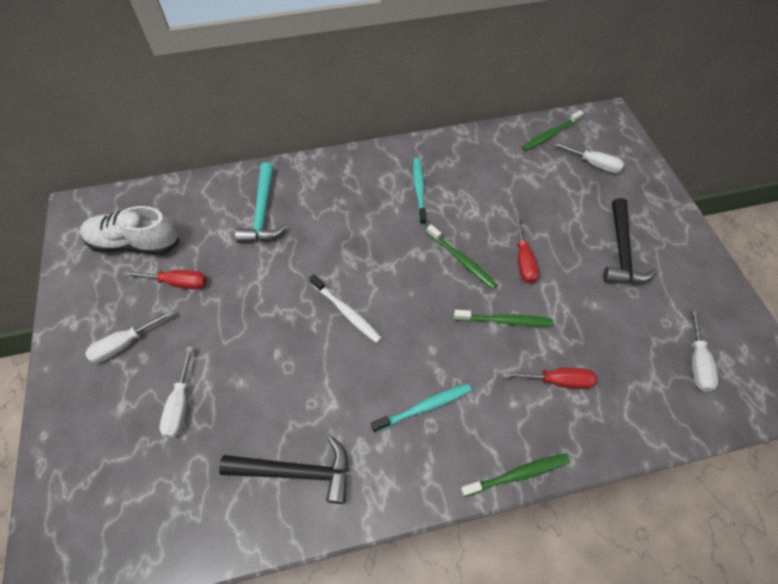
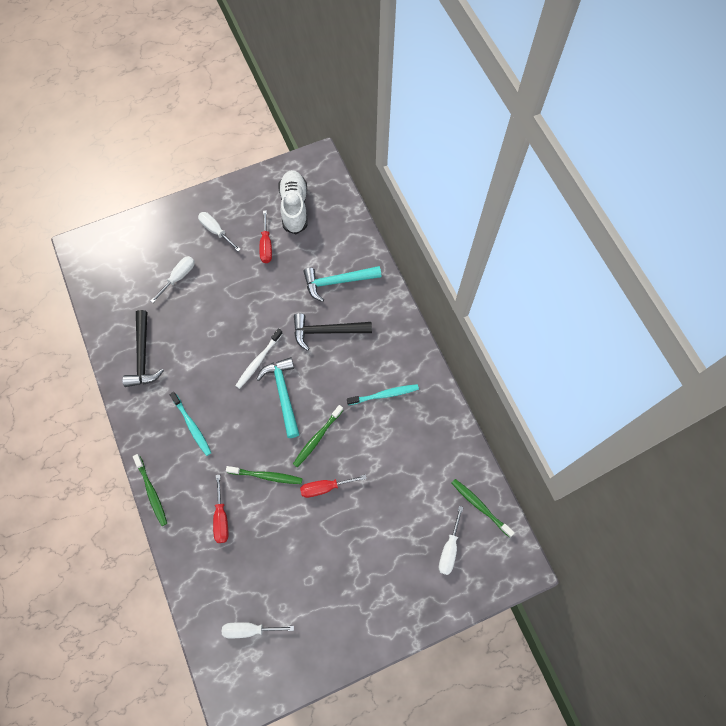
camera: 80 degrees right, 10 degrees up
(180, 405) = (179, 277): white screwdriver -> white screwdriver turned 135 degrees clockwise
(399, 289) = (283, 394): none -> turquoise hammer
(505, 321) = (266, 476): green toothbrush -> green toothbrush turned 75 degrees counterclockwise
(621, 251) = (349, 572): black hammer -> black hammer (327, 331)

